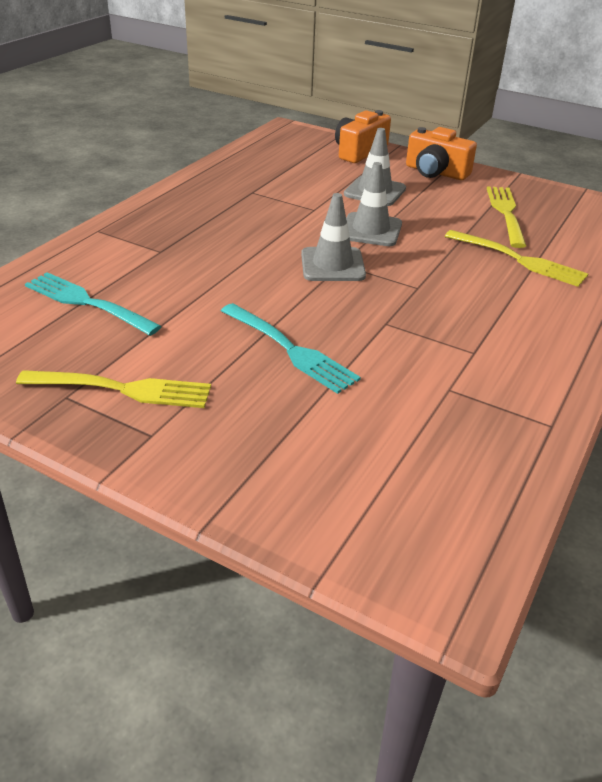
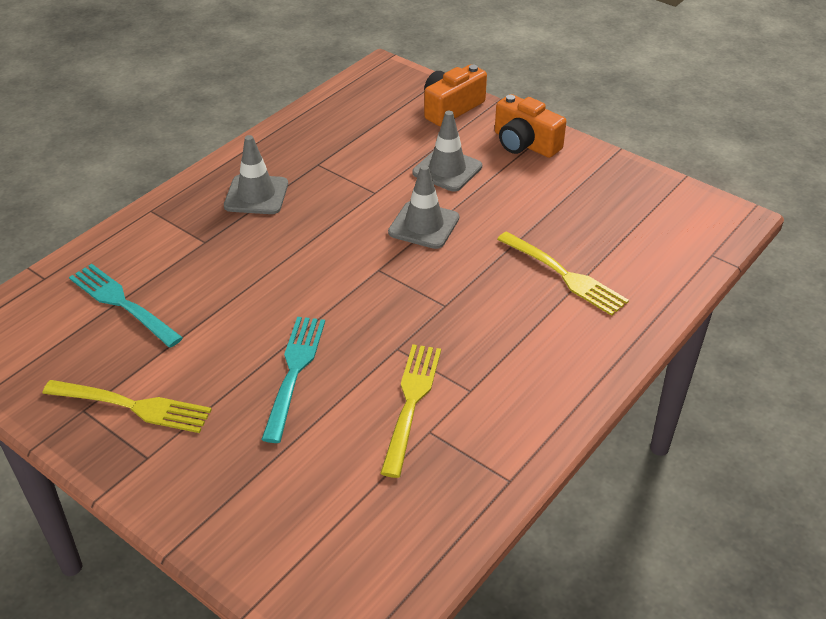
camera: 10 degrees right, 5 degrees up
(289, 349) = (294, 373): turquoise fork -> turquoise fork turned 135 degrees counterclockwise
(332, 265) = (369, 270): grey traffic cone -> grey traffic cone (256, 195)
(506, 214) = (578, 210): yellow fork -> yellow fork (411, 404)

